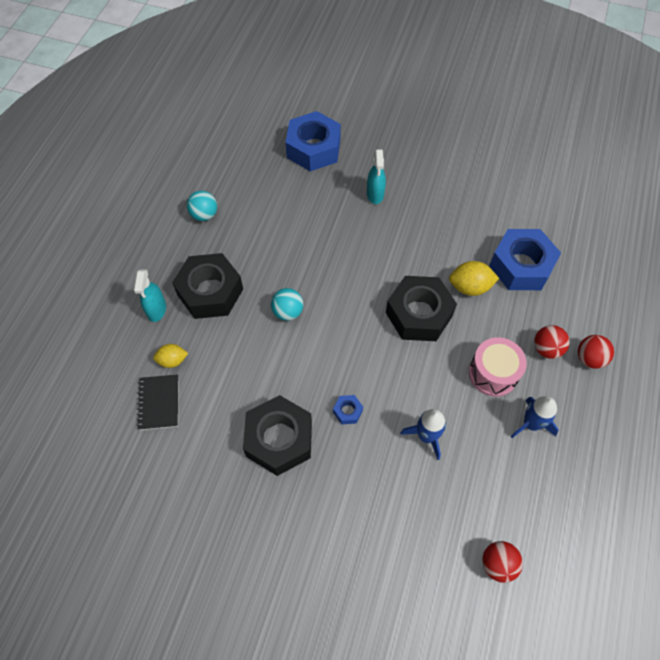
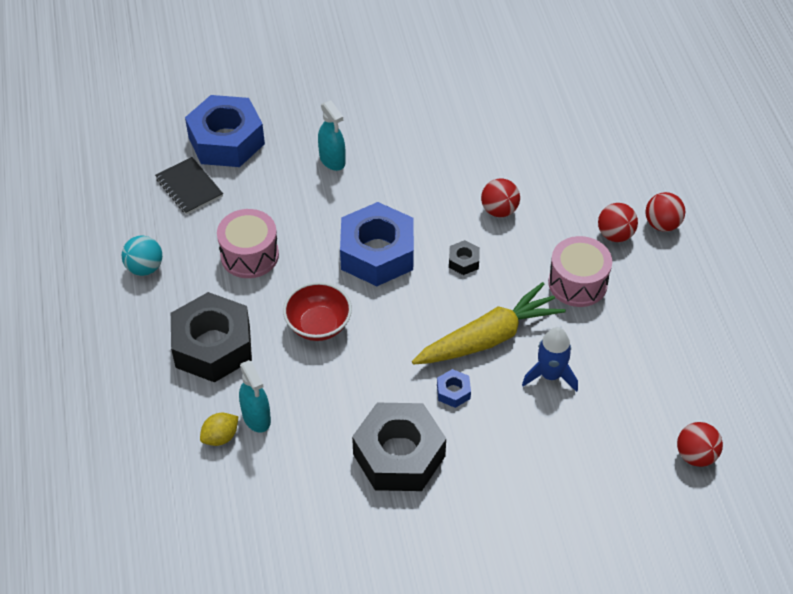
camera: 30 degrees left, 10 degrees down
(156, 310) = (161, 394): turquoise spray bottle -> turquoise spray bottle (256, 418)
(159, 403) = (236, 487): black notebook -> black notebook (189, 187)
(275, 238) = (249, 255): none -> pink drum
(288, 312) = (318, 325): turquoise ball -> red bowl
(399, 382) = (488, 338): none -> yellow carrot
(419, 314) = (463, 261): black nut -> black nut, size x0.41
(470, 287) = (499, 210): yellow lemon -> red ball
(521, 266) = (538, 165): blue nut -> blue nut (377, 253)
(531, 424) = (645, 312): blue rocket -> none

